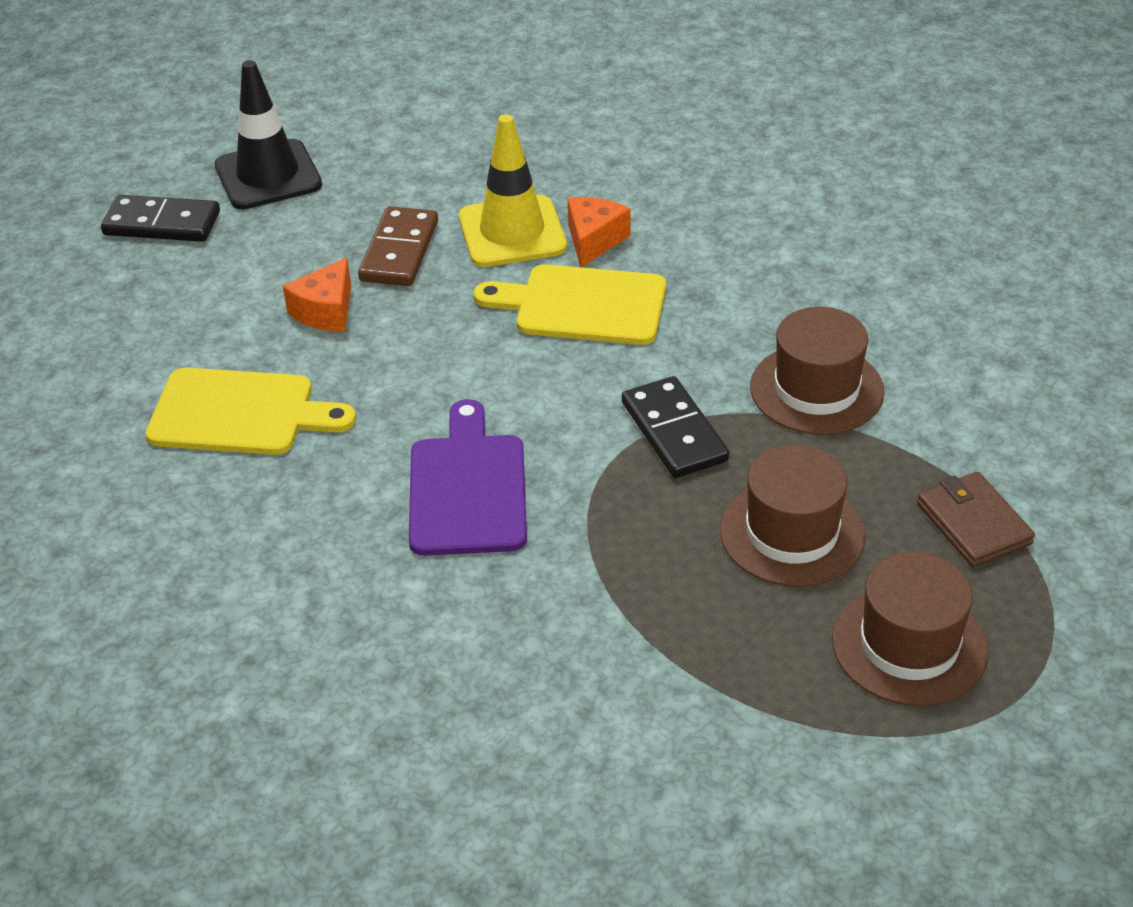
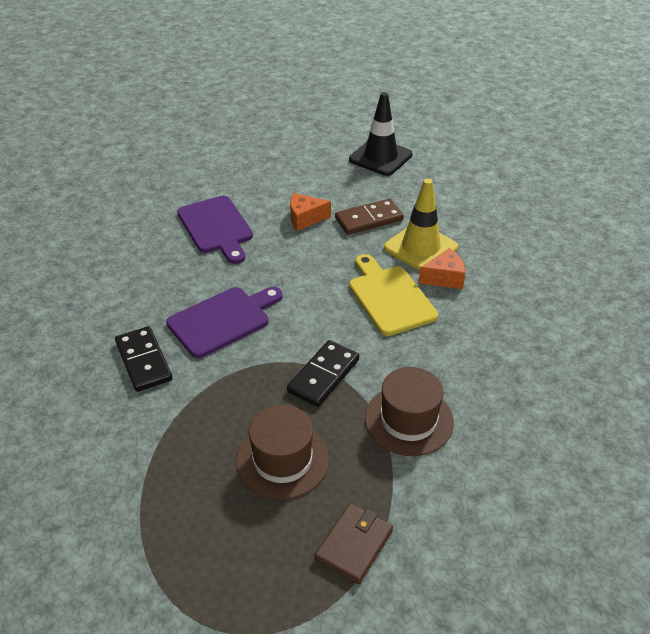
camera: 55 degrees right, 0 degrees up
(162, 223) = (318, 146): black domino -> black domino (144, 361)
(240, 413) = (216, 227): yellow cutting board -> purple cutting board
(909, 645) = (229, 554): brown hat -> none

